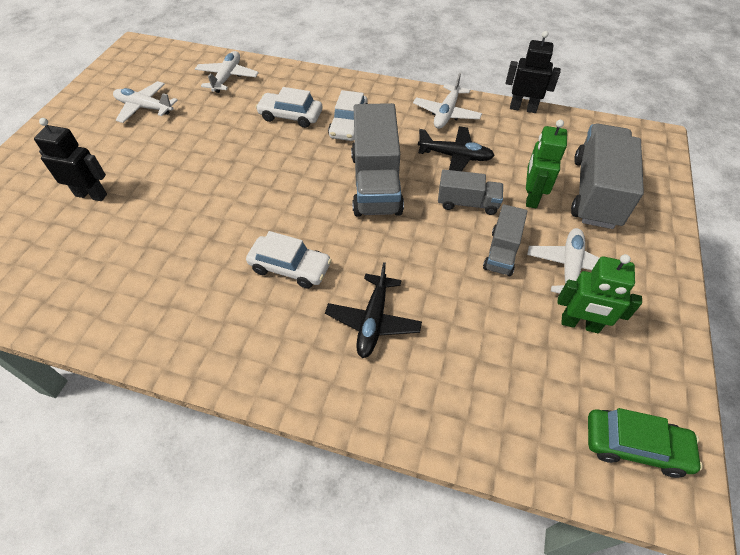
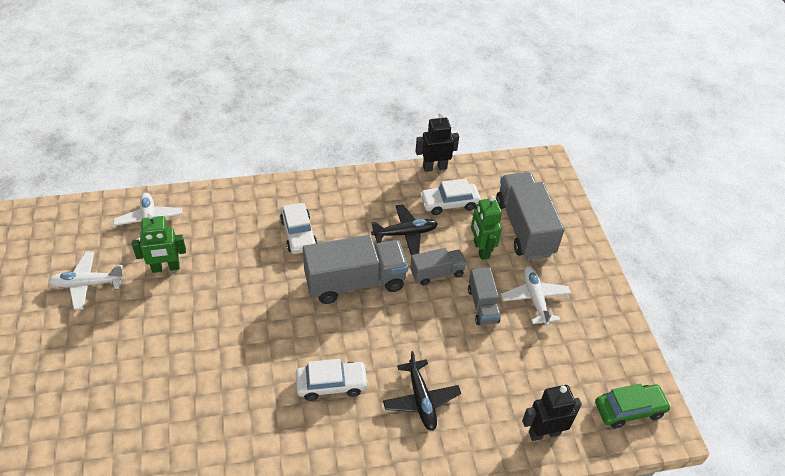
camera: 30 degrees left, 5 degrees down
(91, 195) = (104, 392): black robot -> black robot (544, 433)
(290, 116) = (240, 243): white car -> white car (449, 203)
(376, 183) = (355, 282): grey truck -> grey truck turned 75 degrees counterclockwise
(446, 113) = (375, 194): white plane -> none
(580, 324) = (561, 340): green robot -> green robot (166, 268)

